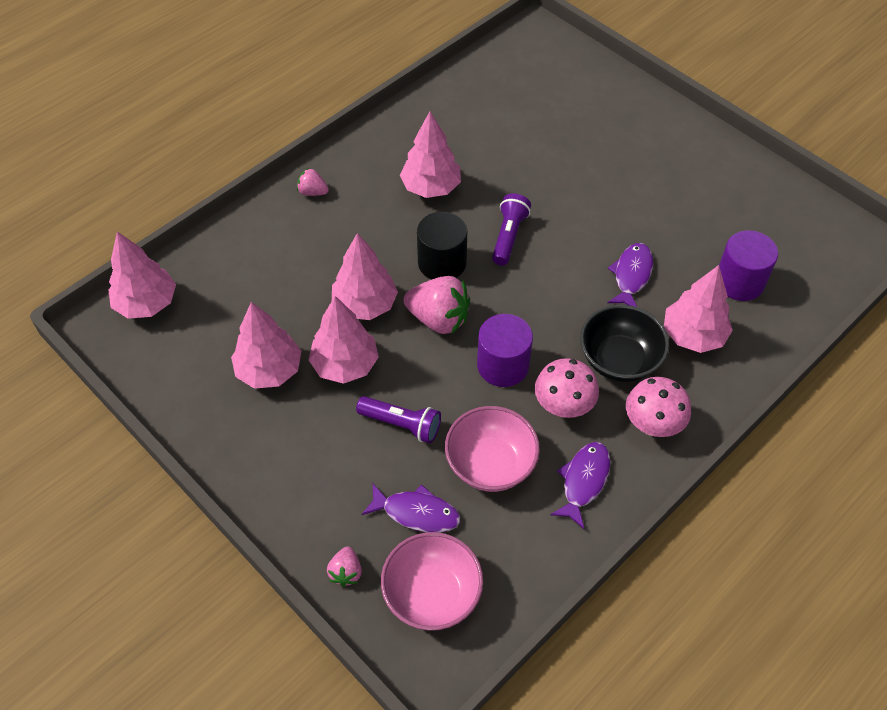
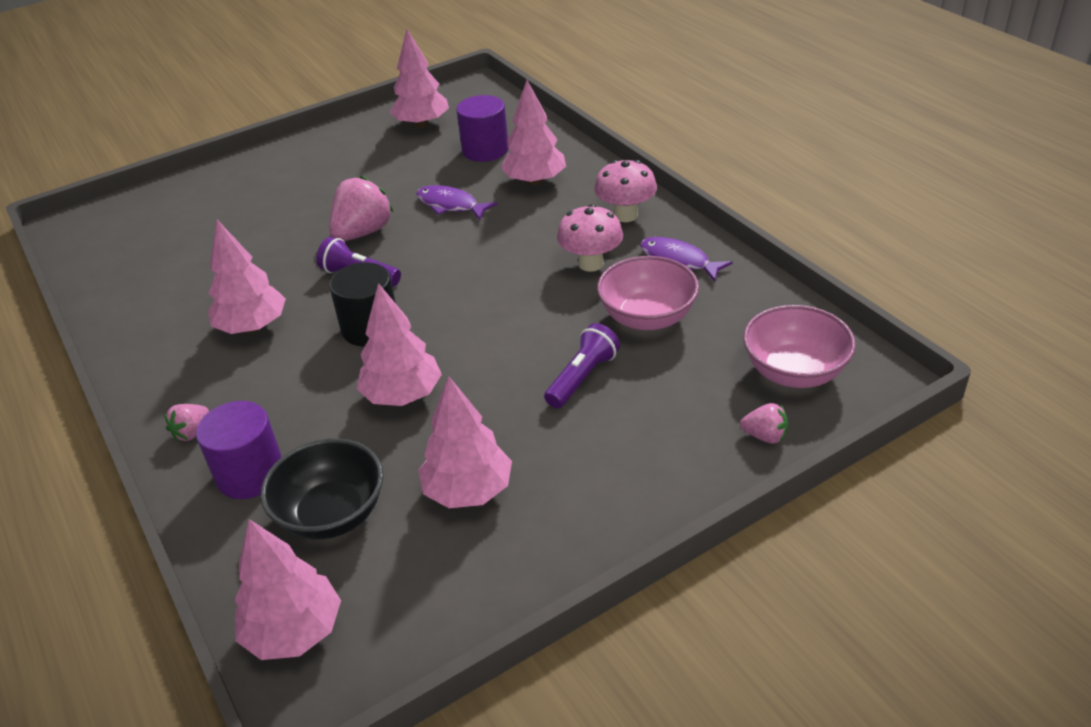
camera: 75 degrees left, 15 degrees down
(345, 365) = (484, 419): pink tree -> pink tree (422, 124)
(416, 513) = (697, 375): purple fish -> none
(439, 319) = (449, 337): pink strawberry -> pink strawberry (363, 232)
(503, 365) = (528, 297): purple cylinder -> purple cylinder (250, 474)
(619, 360) = (547, 224): black bowl -> black bowl (332, 514)

